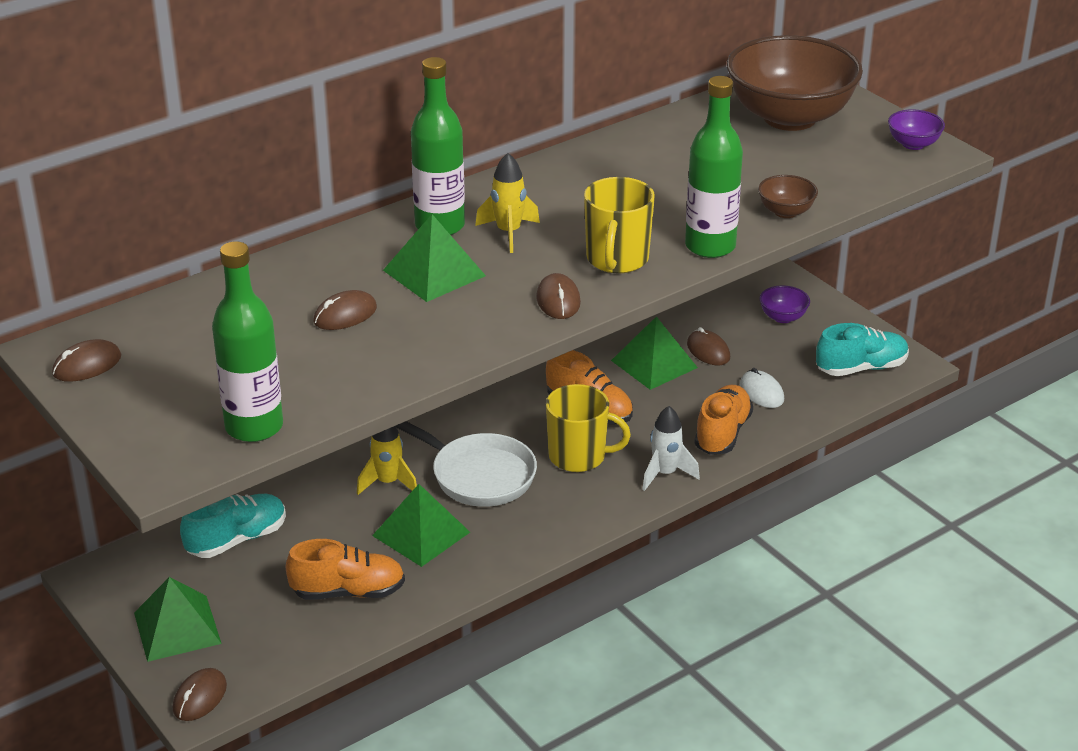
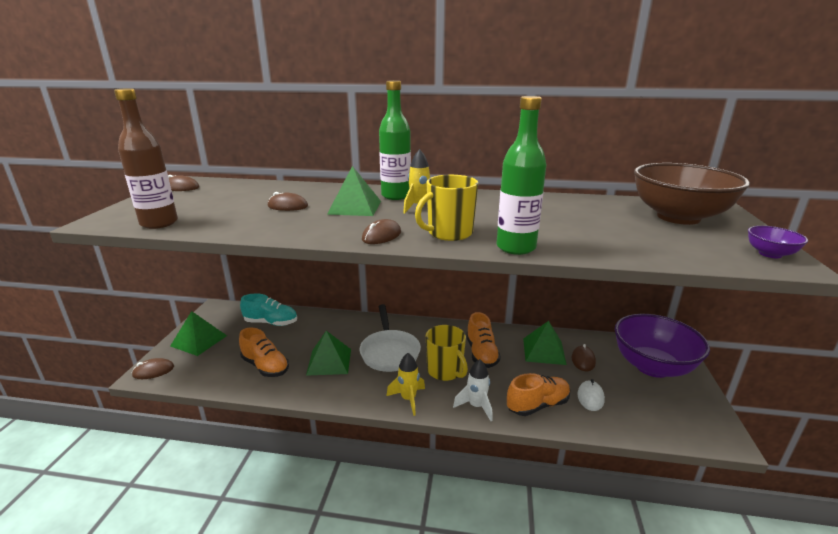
camera: 45 degrees right, 10 degrees down
(254, 427) = (159, 223): green bottle -> brown bottle
(388, 483) = (352, 334): yellow rocket -> yellow rocket (408, 399)
(783, 317) = (652, 366): purple bowl -> purple bowl, size x2.43
(785, 212) = (600, 251): brown bowl -> none
(861, 368) = (679, 421): turquoise shoe -> none

